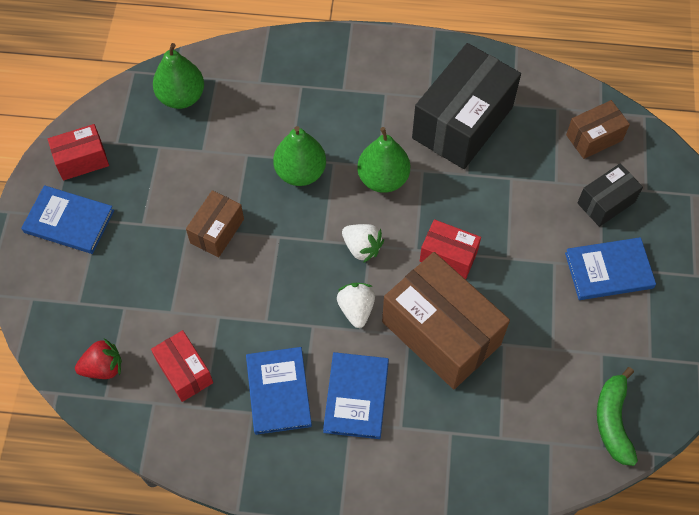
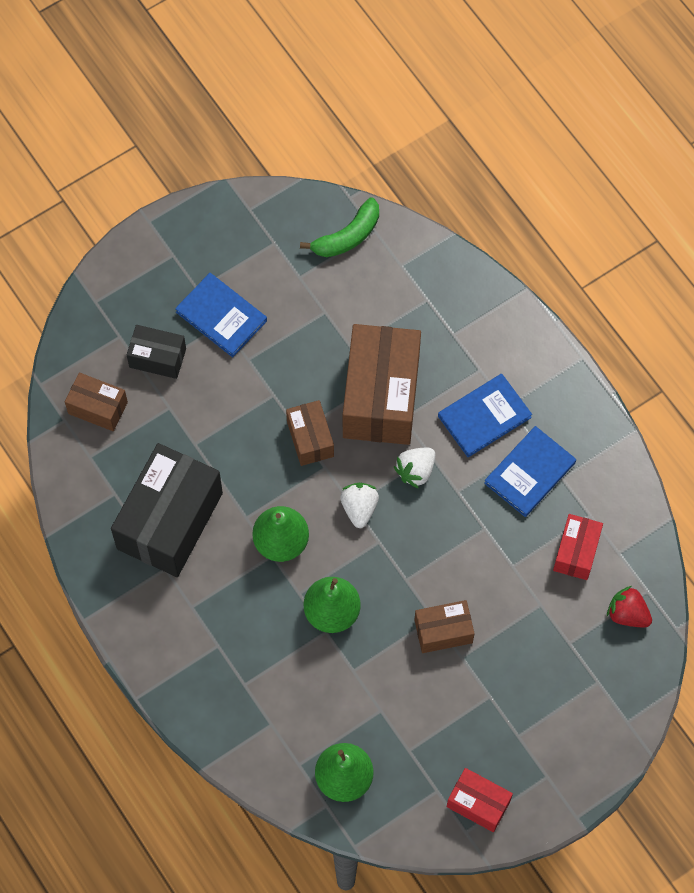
camera: 130 degrees left, 5 degrees up
(69, 221) = (540, 758): blue book -> none
(448, 256) = (310, 439): red box -> brown box
(462, 122) = (170, 521): black box -> black box turned 60 degrees counterclockwise

